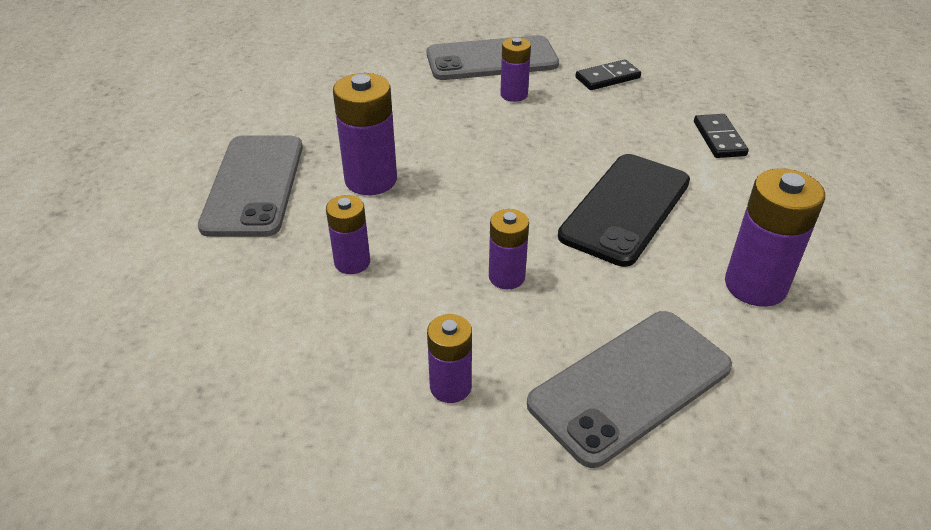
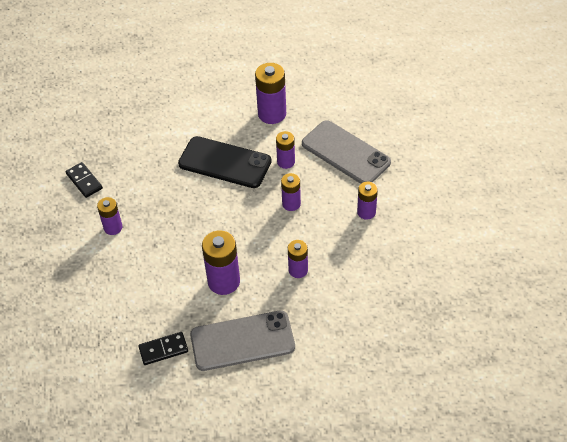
camera: 100 degrees left, 10 degrees up
(492, 59) = (65, 248): grey phone -> none
(616, 286) = (286, 162): none -> purple battery
(719, 139) = (149, 126): black domino -> black domino (163, 349)

